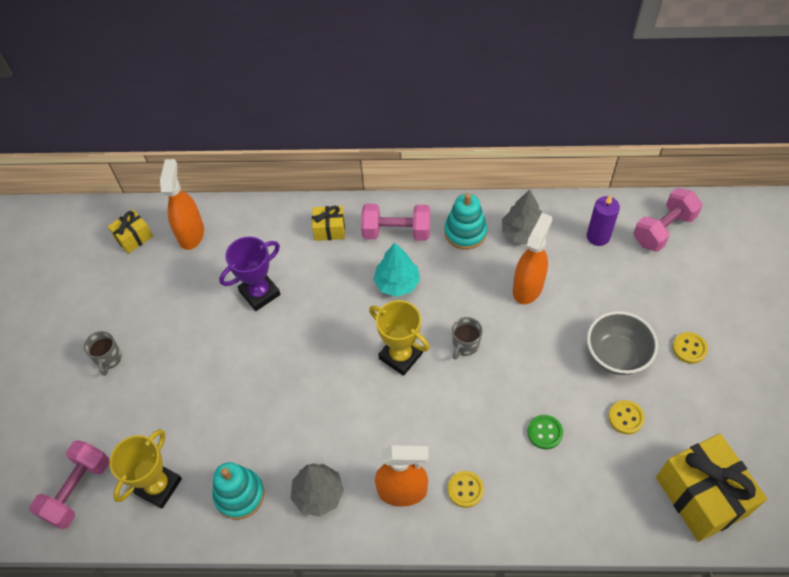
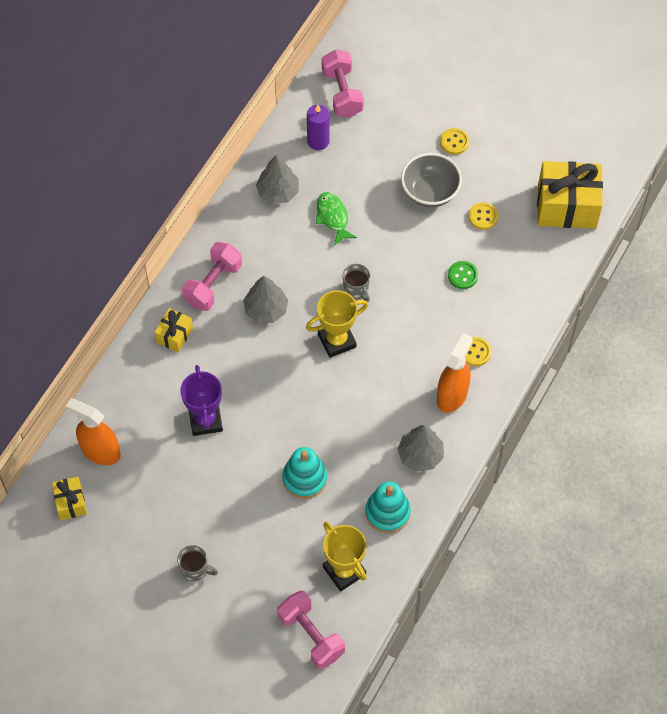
camera: 65 degrees left, 5 degrees up
(397, 283) = (266, 309): turquoise tree -> grey tree
(465, 232) = (249, 233): turquoise stacking toy -> turquoise stacking toy (304, 478)
(528, 287) = (333, 217): orange spray bottle -> green fish

